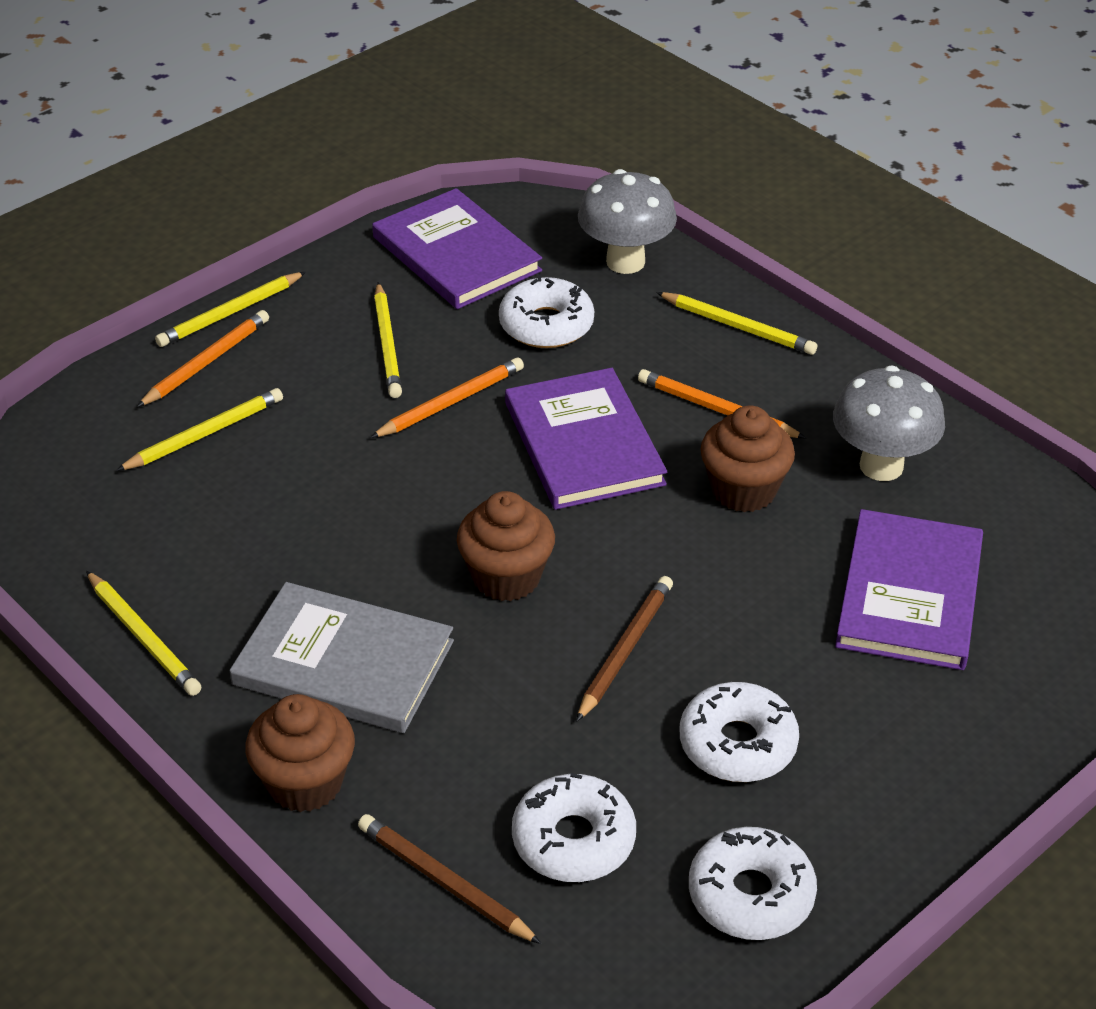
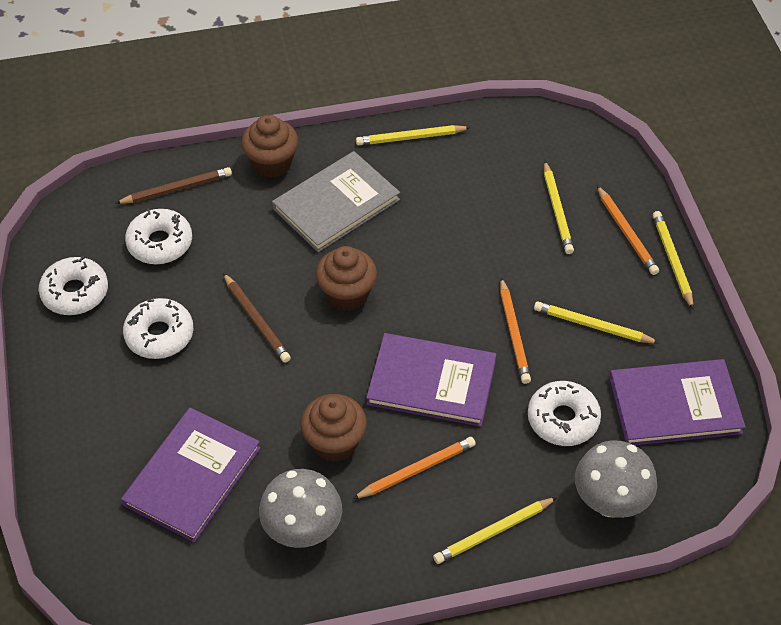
camera: 120 degrees right, 10 degrees up
(909, 594) = (192, 476): purple book -> purple book turned 75 degrees clockwise

